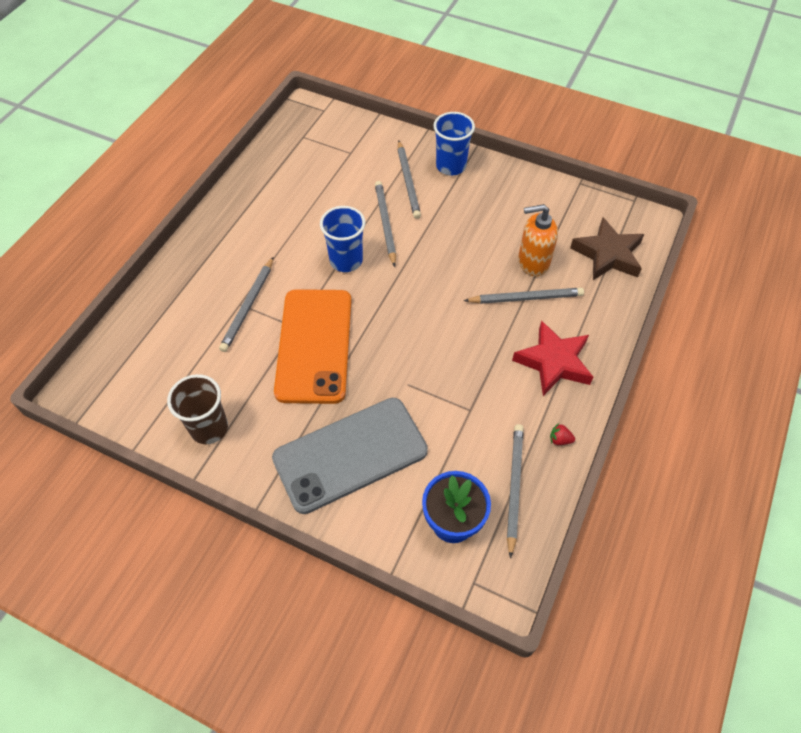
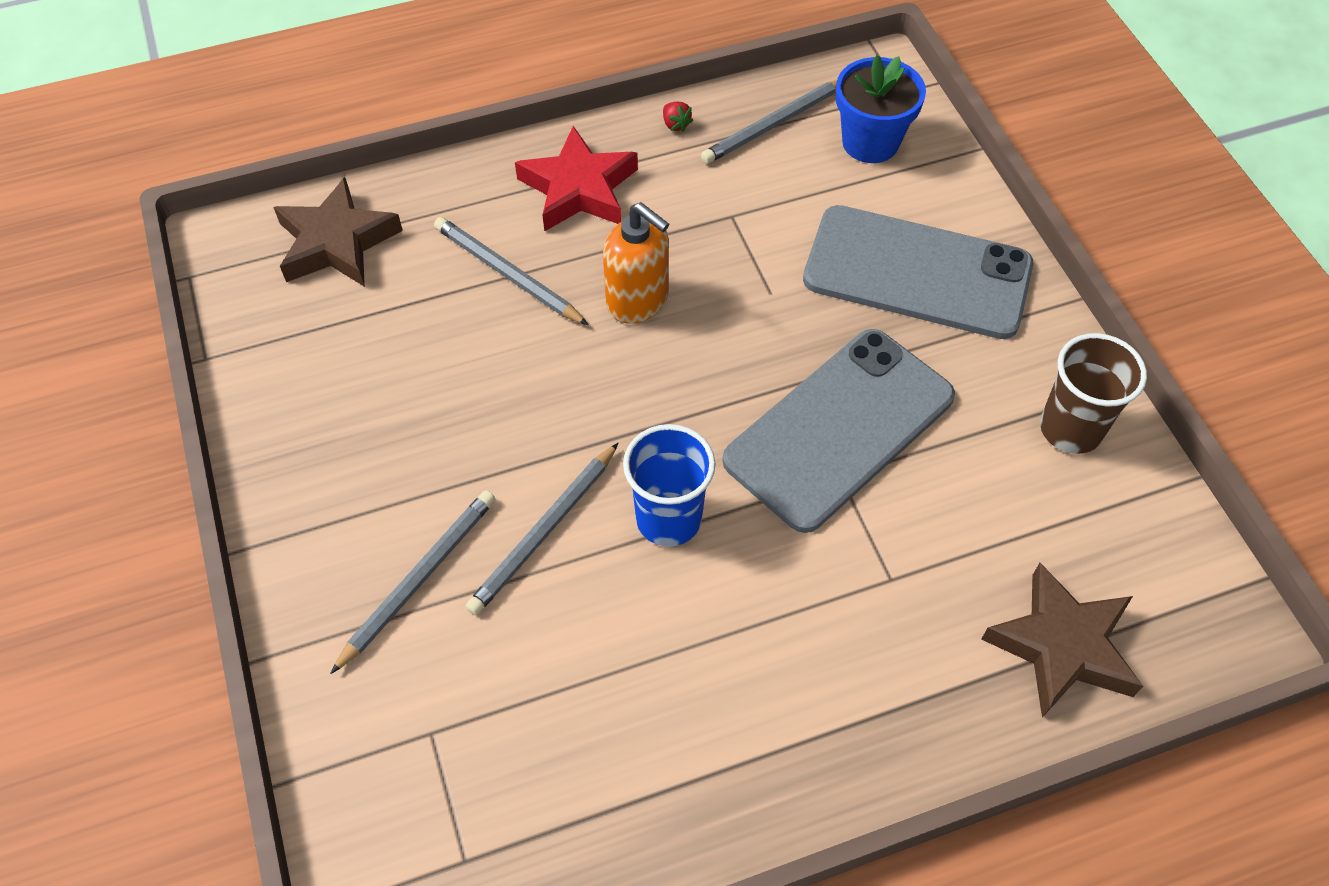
camera: 135 degrees left, 0 degrees up
(151, 329) = (1062, 646): none -> brown star
(248, 306) = (881, 563): grey pencil -> none
(314, 345) = (839, 428): orange phone -> grey phone
(451, 166) = (321, 549): blue cup -> none
(533, 262) = (434, 307): orange soap dispenser -> orange soap dispenser (638, 300)

